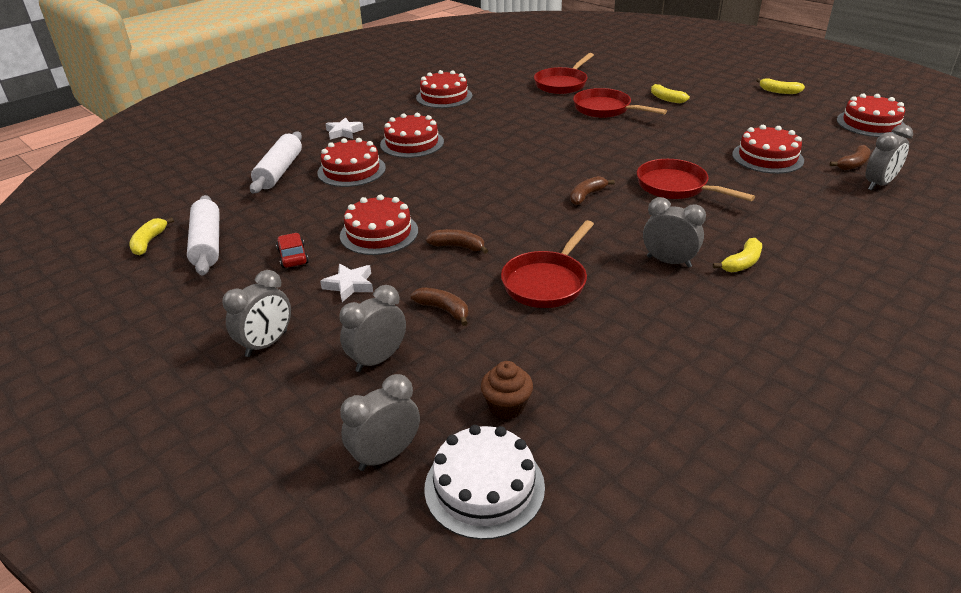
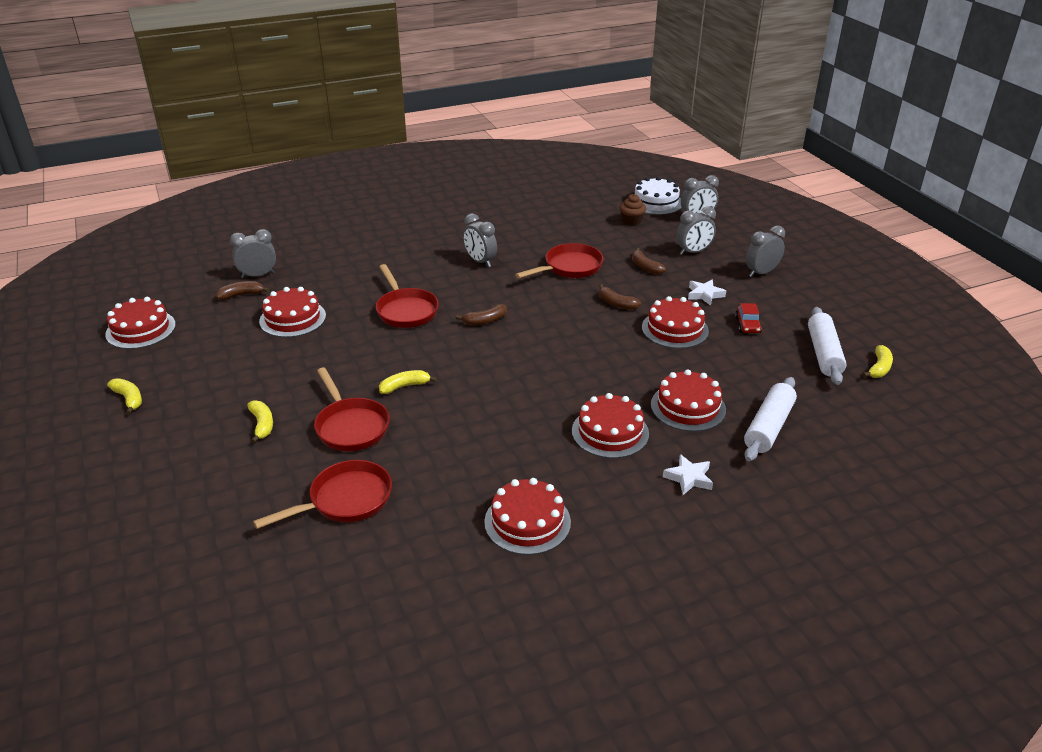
camera: 160 degrees left, 0 degrees up
(742, 263) = (436, 251): yellow banana -> yellow banana (405, 386)

